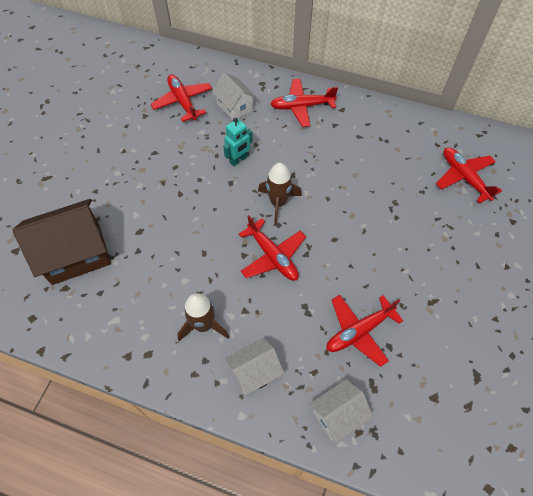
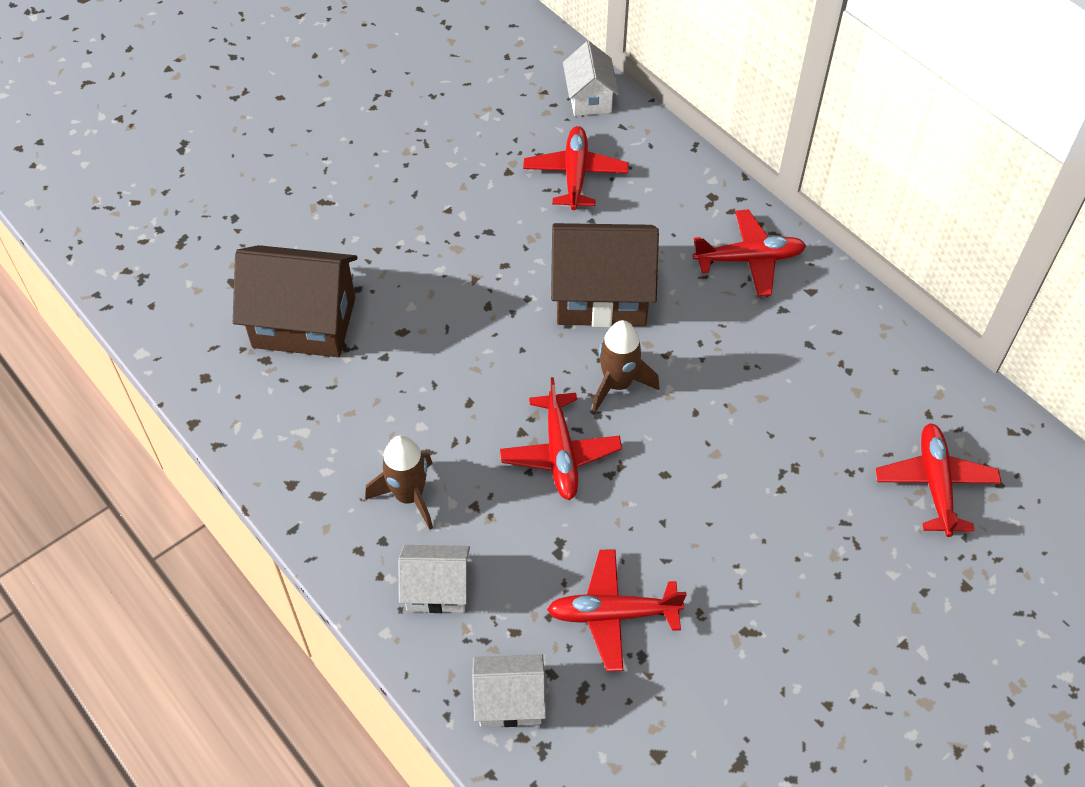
camera: 30 degrees right, 5 degrees down
(235, 107) = (647, 215): white house -> white house (589, 98)
(238, 160) = (601, 296): turquoise robot -> brown house
(301, 106) = (749, 259): red plane -> red plane turned 150 degrees clockwise

